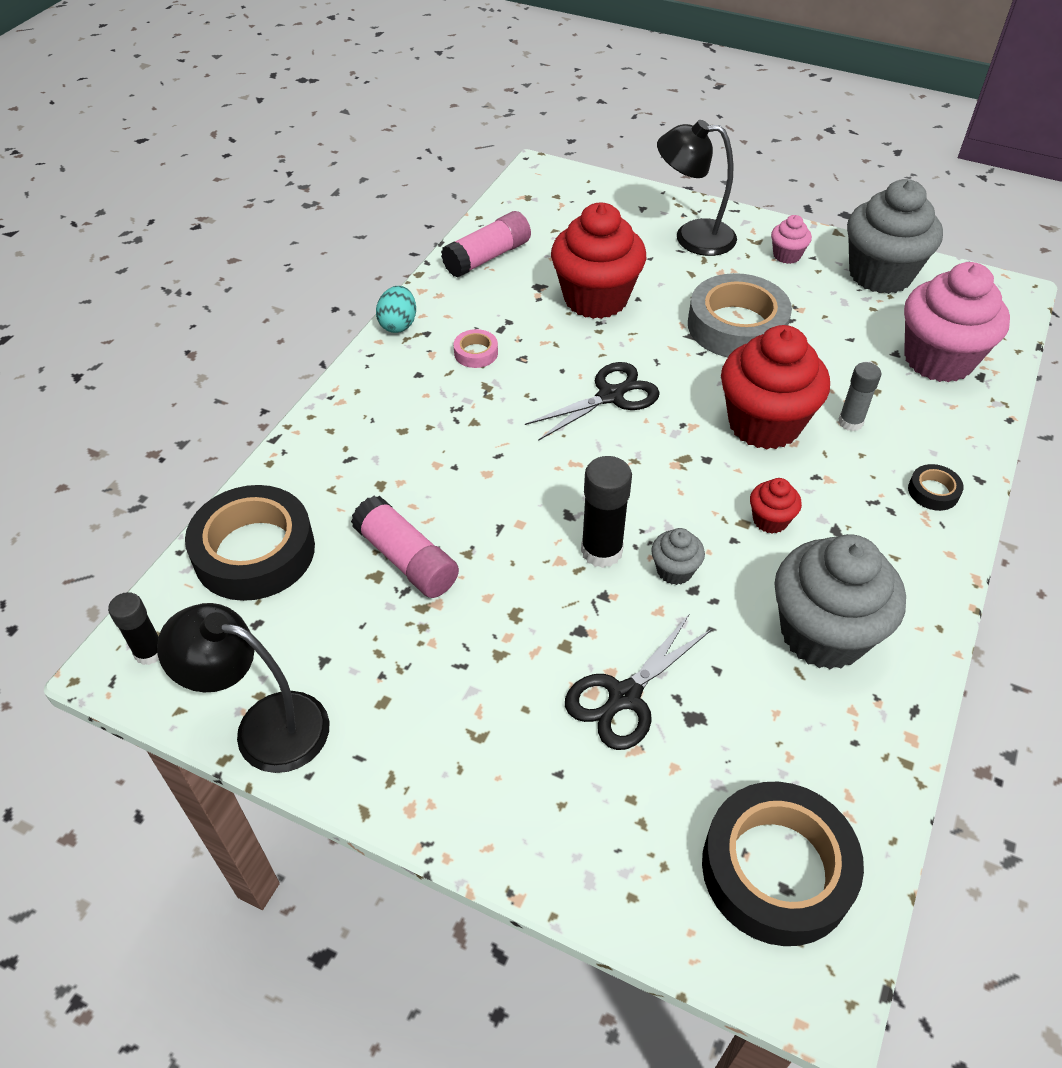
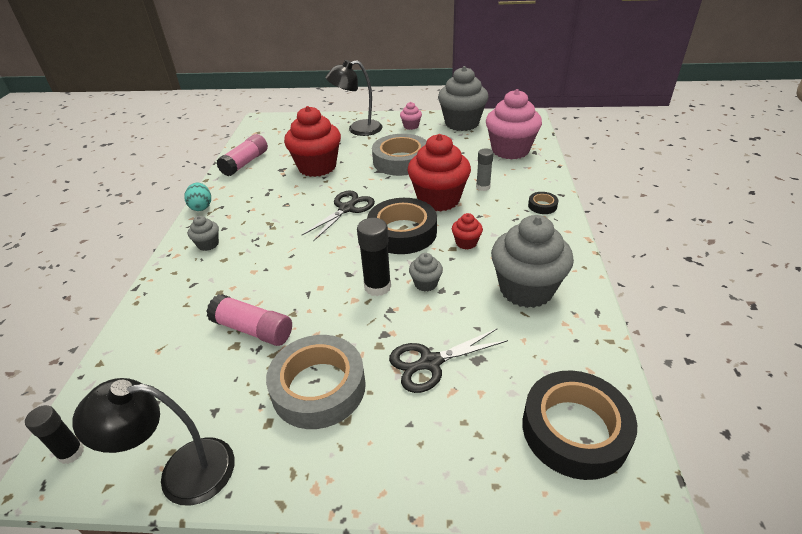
camera: 20 degrees left, 10 degrees down
(254, 552) = (140, 358): black tape -> black tape (402, 232)
(388, 397) = (208, 244): none -> grey cupcake
(462, 677) = (318, 387): none -> grey tape
(476, 353) = (256, 209): pink tape -> none
(623, 698) = (429, 363): black scissors -> black scissors turned 45 degrees clockwise

